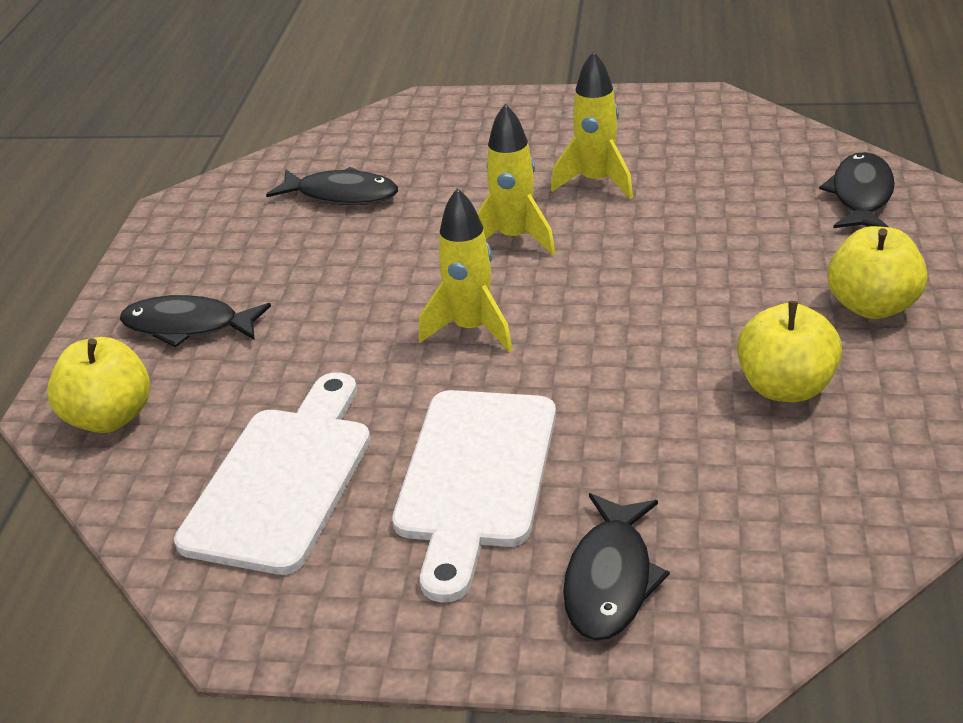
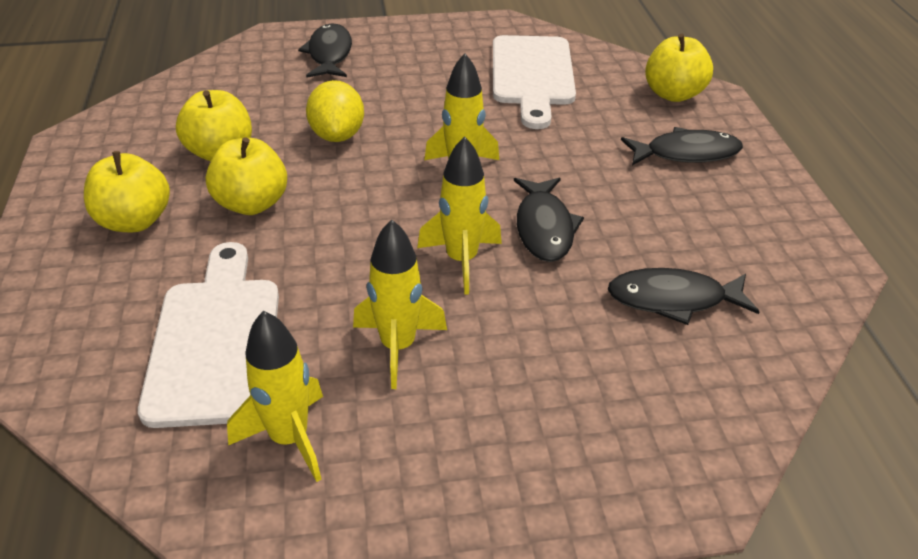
camera: 160 degrees right, 5 degrees up
(475, 477) = (418, 87): white cutting board -> white cutting board (215, 341)
(619, 398) = (337, 135): none -> yellow lemon
(690, 140) = (289, 438): none -> yellow rocket
(734, 314) = (252, 203): none -> yellow apple
(861, 195) = (97, 354): black fish -> black fish (544, 228)

